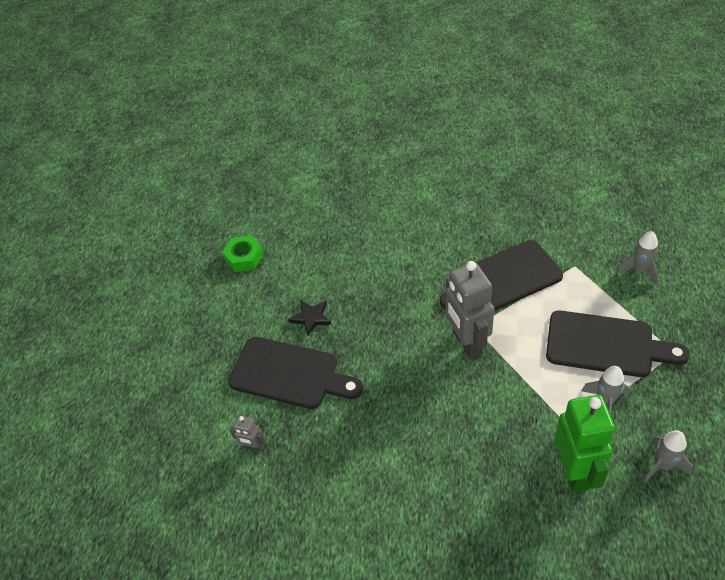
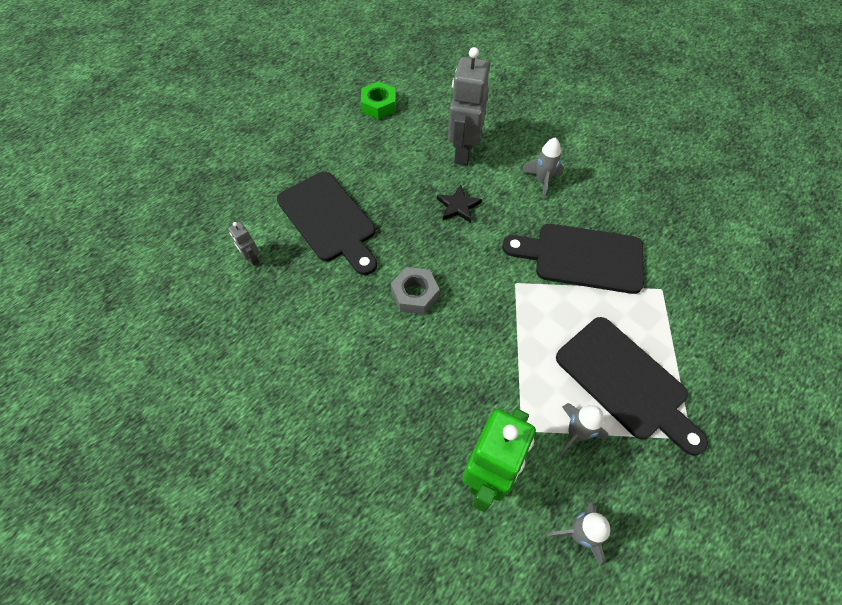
camera: 30 degrees right, 10 degrees up
(311, 318) = (386, 185): black star -> black star (458, 206)
(410, 385) = (415, 294): none -> grey nut
(467, 343) = (495, 292): grey robot -> grey robot (463, 152)
(639, 270) = (726, 335): grey rocket -> grey rocket (542, 181)

